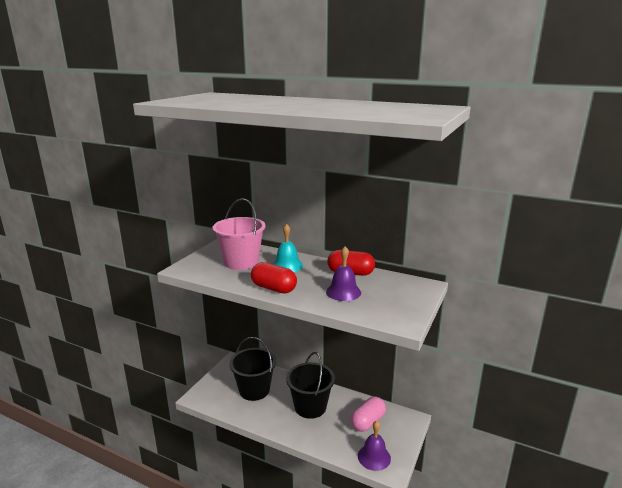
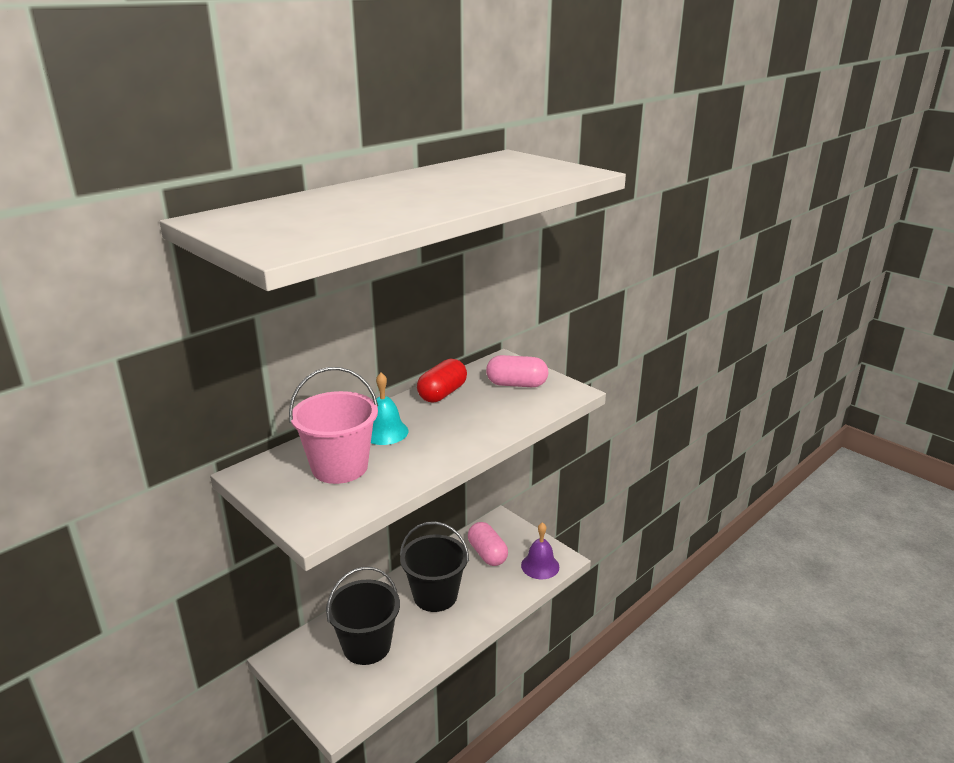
camera: 70 degrees left, 5 degrees up
(273, 288) = (445, 453): red capsule -> none
(343, 292) = (487, 408): purple bell -> none
(391, 297) = (516, 384): none -> pink capsule

